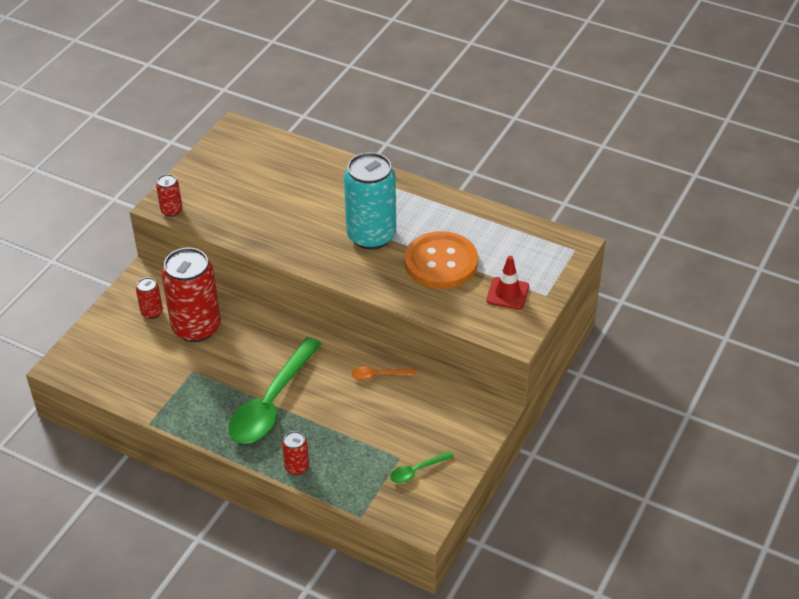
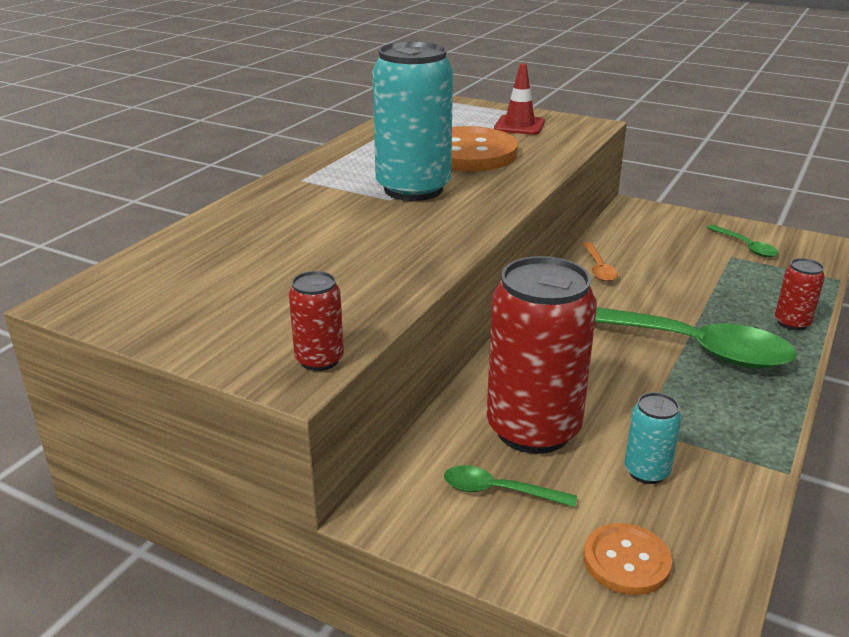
camera: 90 degrees left, 15 degrees down
(101, 351) = (626, 561): none -> orange button
(152, 312) = (498, 491): red can -> green spoon
(157, 367) = (646, 471): none -> turquoise can

